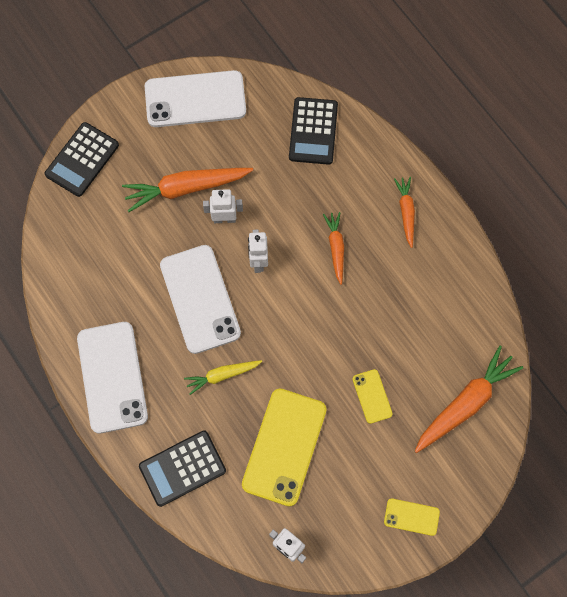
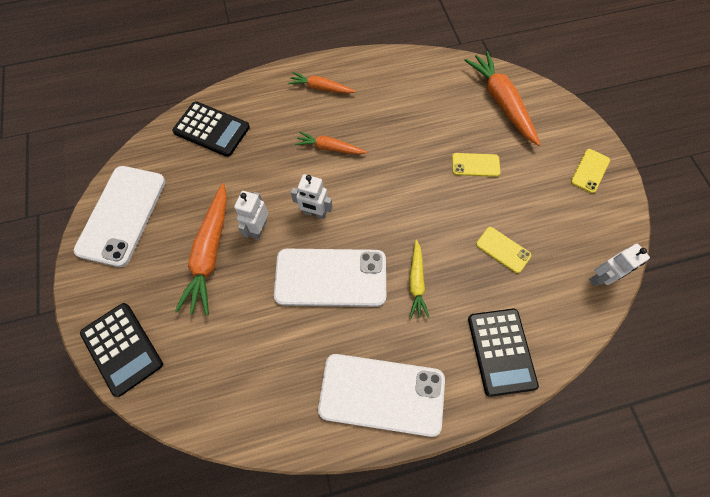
camera: 70 degrees left, 5 degrees down
(284, 447) = (503, 250): yellow phone -> yellow phone, size x0.47

